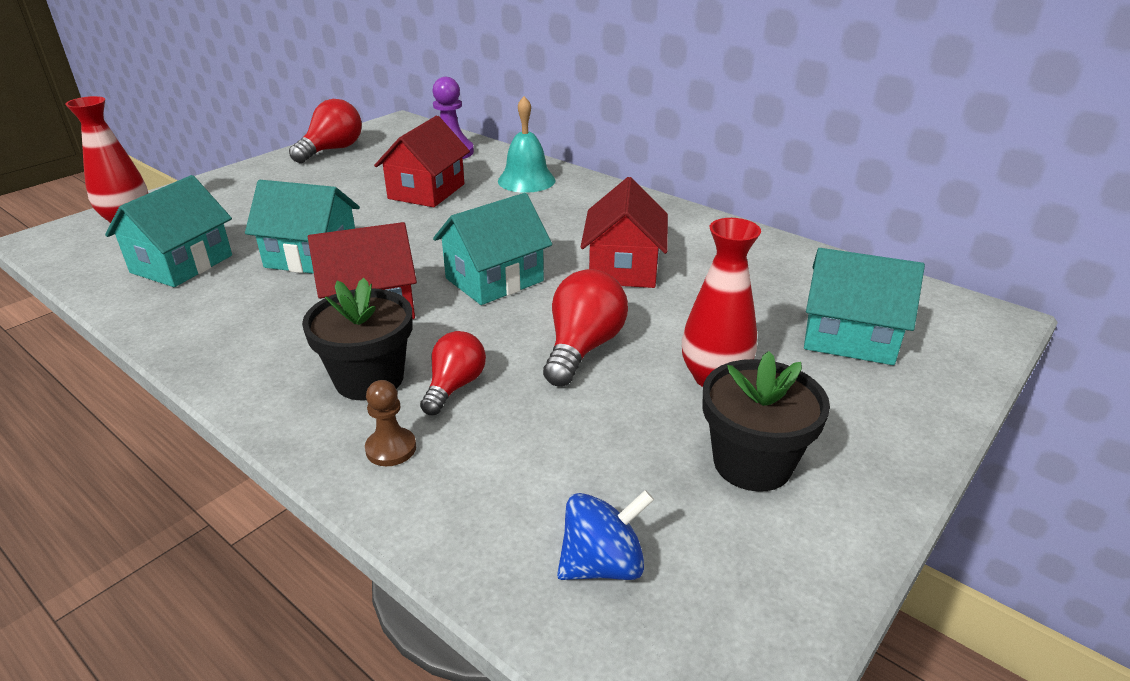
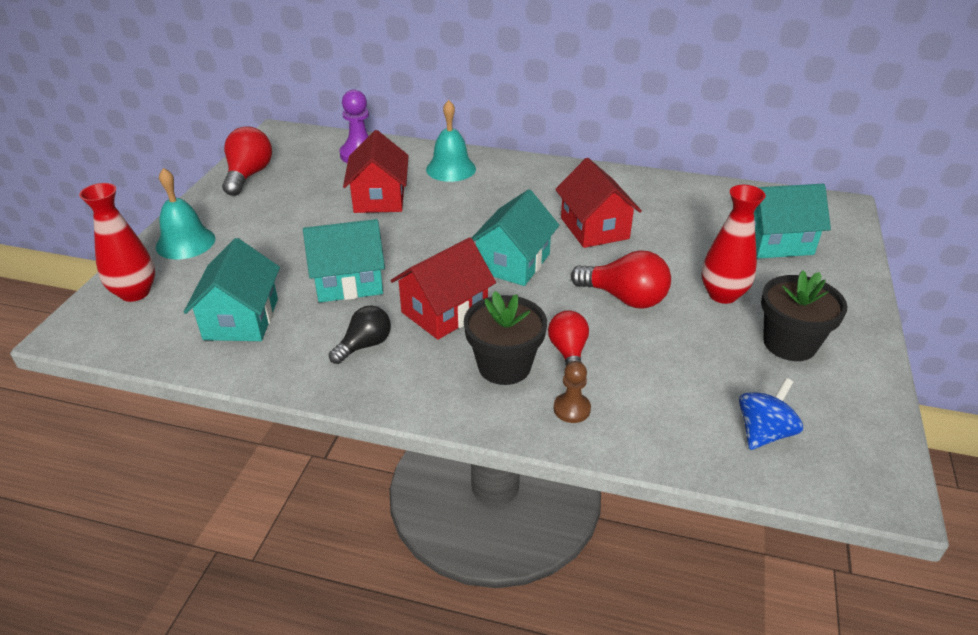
camera: 25 degrees left, 5 degrees up
(216, 191) = (185, 242): none -> turquoise bell
(258, 317) = (364, 345): none -> black light bulb
(583, 348) = (624, 298): red light bulb -> red light bulb turned 120 degrees clockwise

